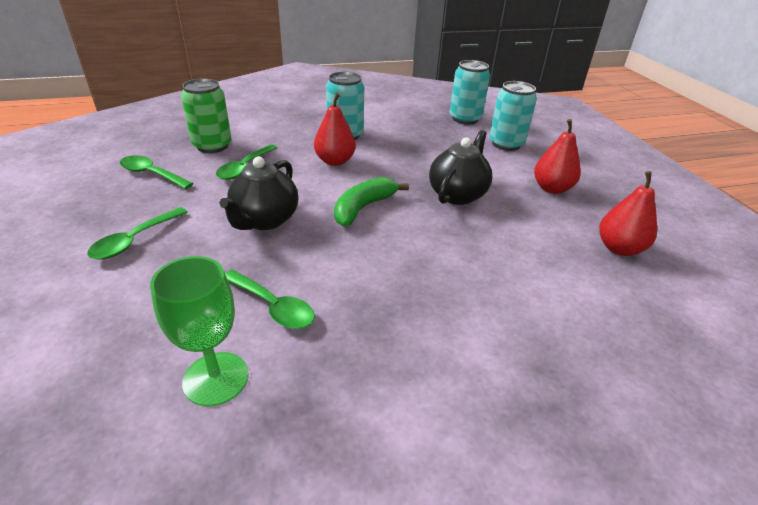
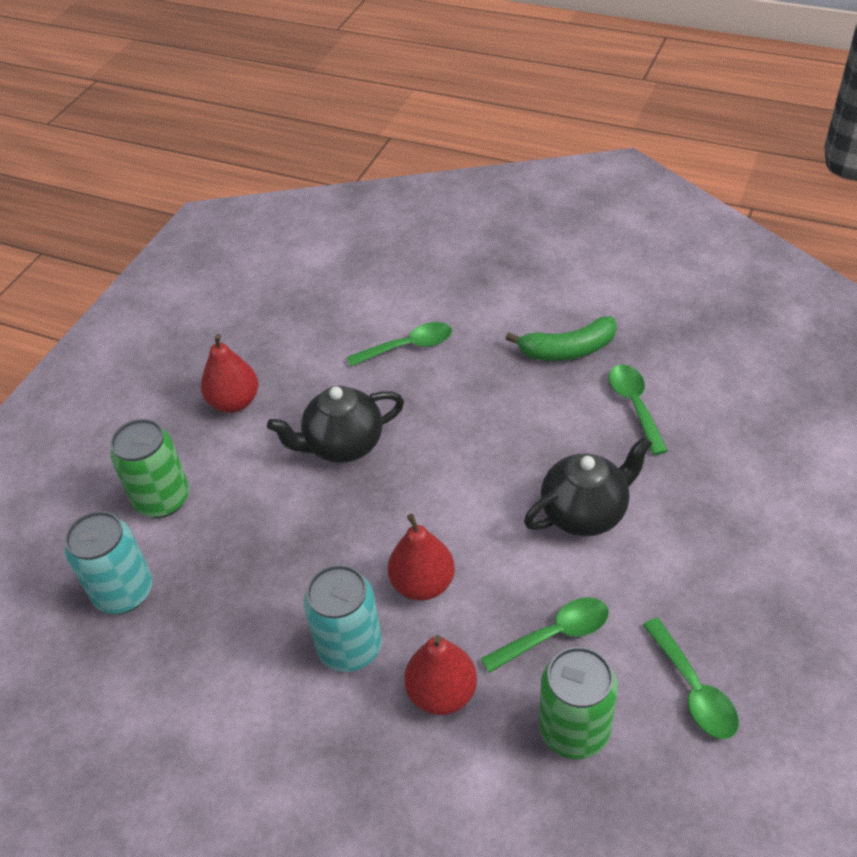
camera: 135 degrees left, 10 degrees up
(135, 240) = (740, 551): green spoon -> green spoon (408, 347)
(216, 378) = (704, 370): green goblet -> none
(363, 208) = (464, 477): green banana -> green banana (568, 350)
(506, 144) = (162, 499): turquoise can -> green can
(619, 248) = (291, 317): red pear -> red pear (442, 693)

